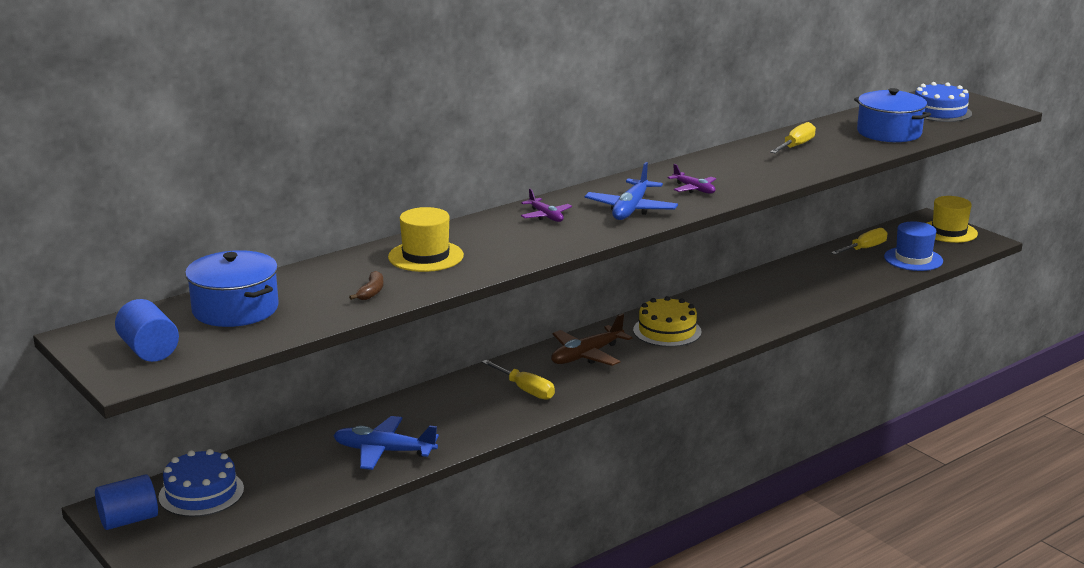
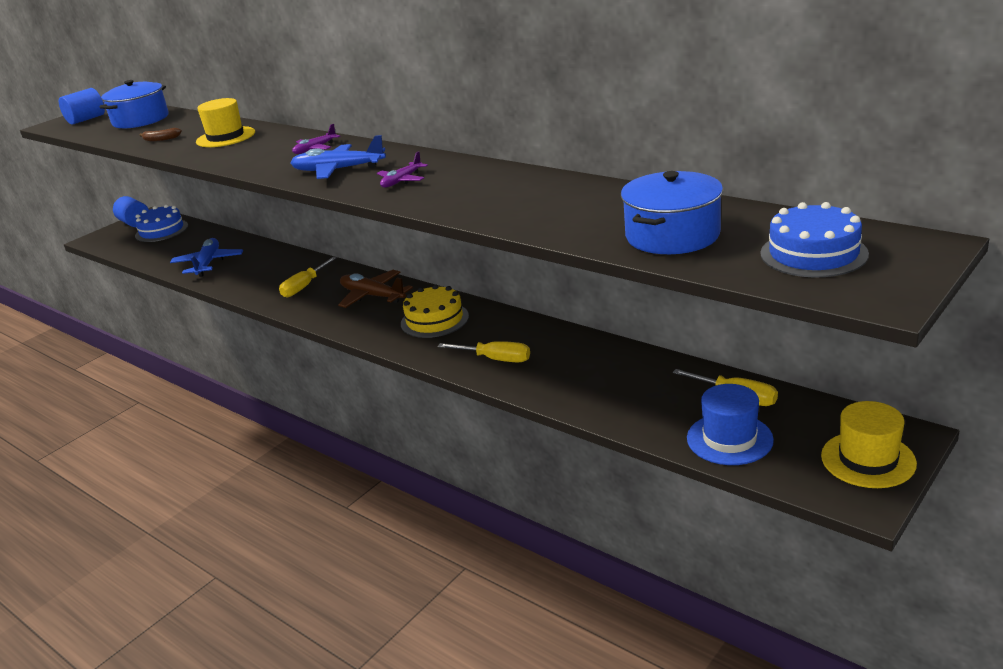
camera: 80 degrees right, 5 degrees up
(795, 146) = (571, 198): yellow screwdriver -> yellow screwdriver (495, 359)

